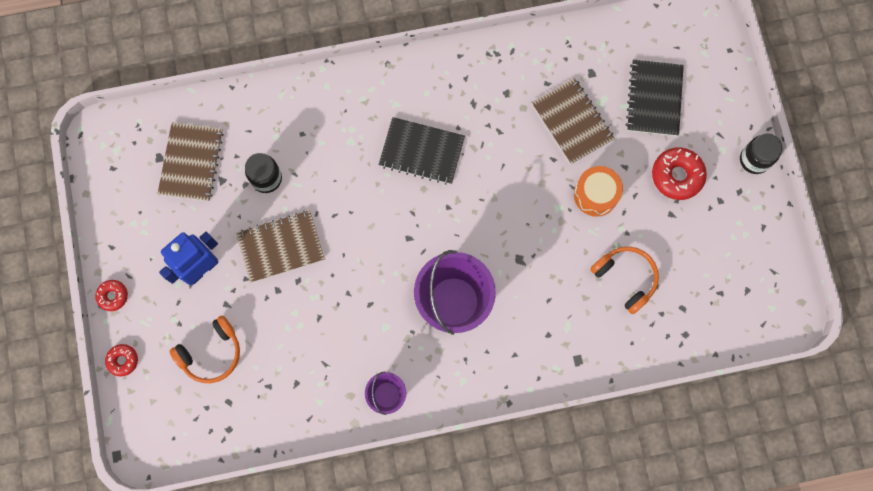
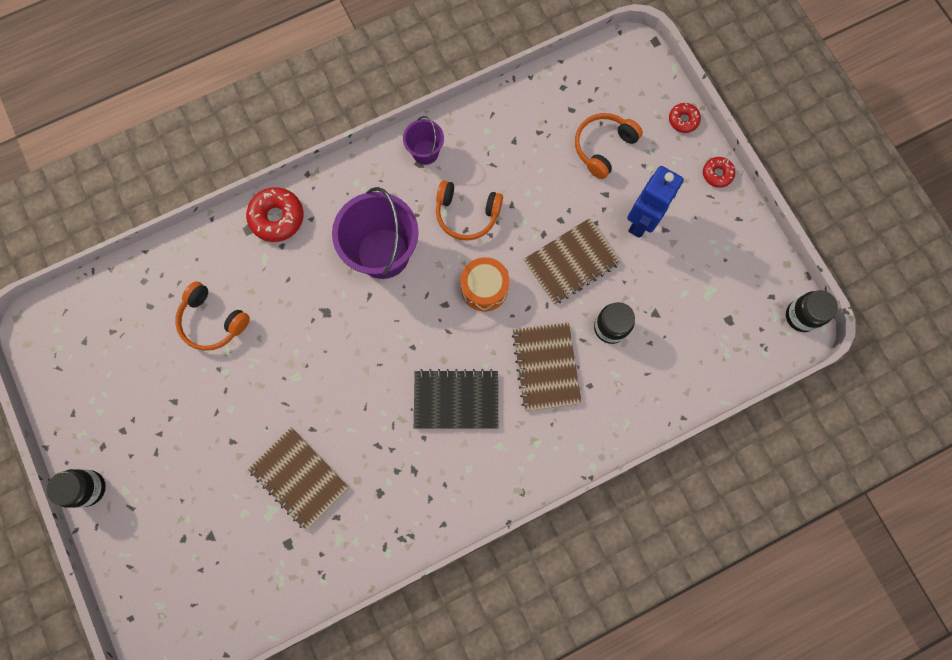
camera: 165 degrees right, 0 degrees up
(94, 144) = (801, 316): none -> black jar
(191, 162) = (694, 324): brown notebook -> brown notebook (546, 367)
(364, 320) = (467, 214): none -> orange headphones
(595, 195) = (258, 401): orange drum -> orange drum (484, 288)
(654, 99) = (211, 531): black notebook -> none
(677, 176) = (173, 446): red donut -> red donut (277, 217)

